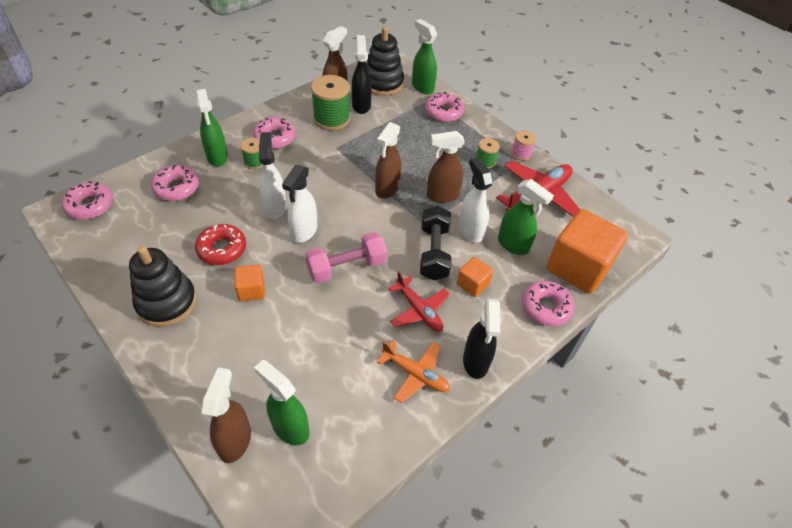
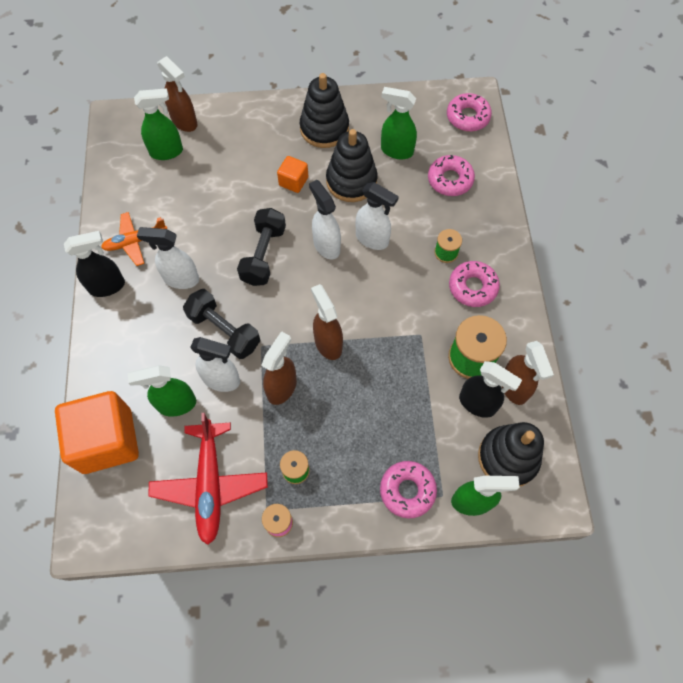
camera: 130 degrees right, 15 degrees up
(217, 157) = (473, 226): green spray bottle -> green spray bottle (396, 151)
(222, 249) = (351, 181): red donut -> black stacking toy
(346, 267) = (263, 255): pink dumbbell -> black dumbbell
(419, 310) = (181, 279): red plane -> white spray bottle
(472, 284) = (168, 336): orange cube -> none
(475, 362) = (107, 286): black spray bottle -> black spray bottle turned 120 degrees clockwise
(546, 307) = (99, 375): pink donut -> none

